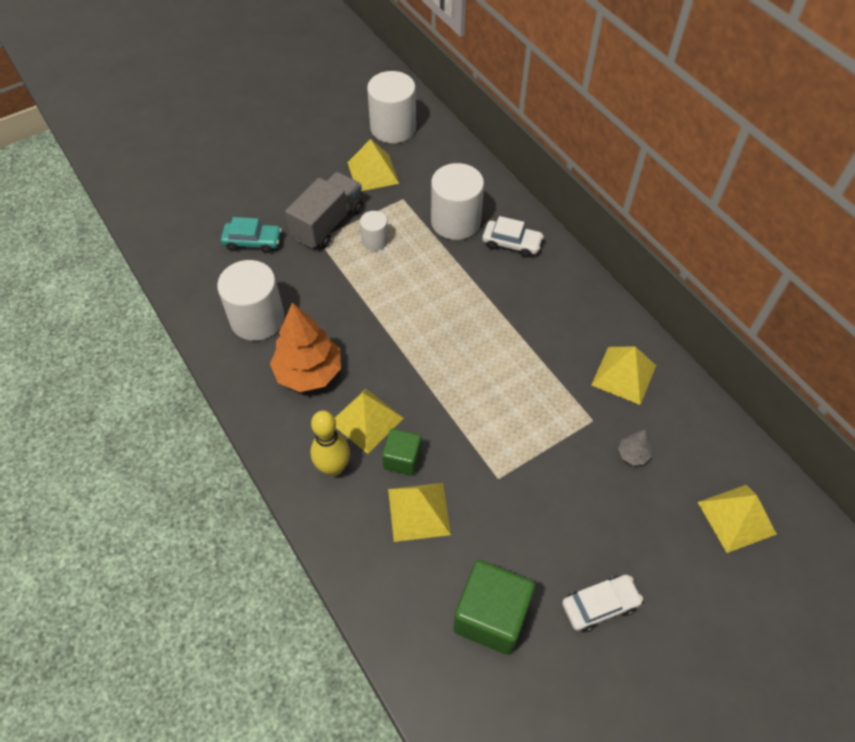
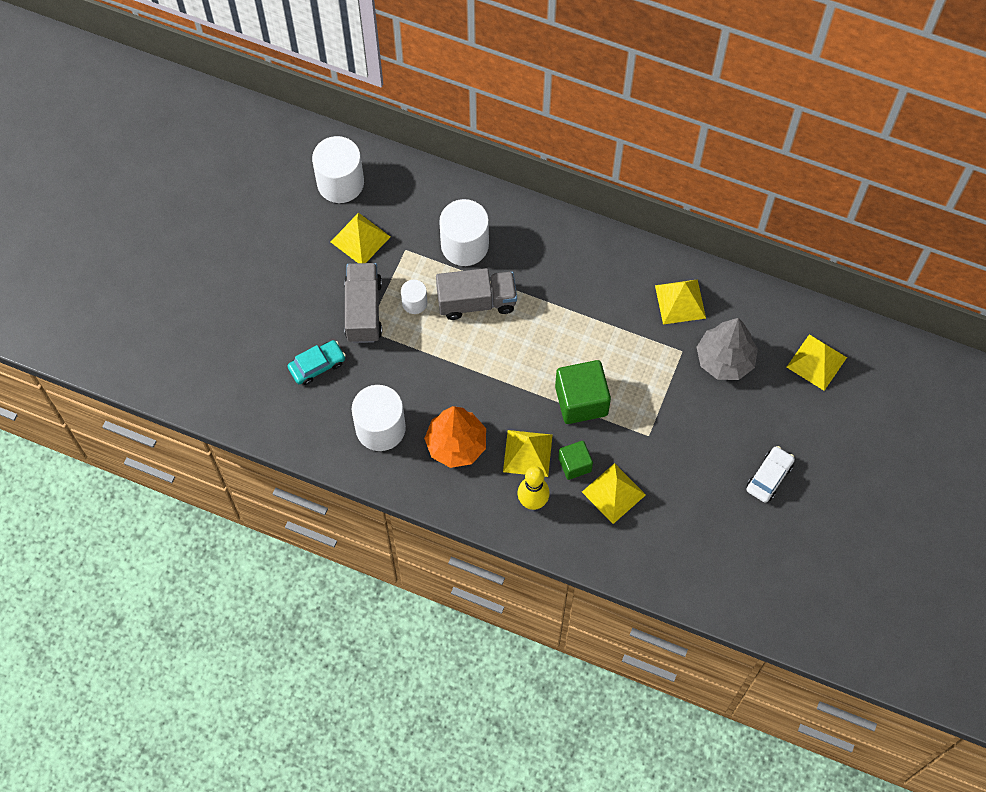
camera: 35 degrees left, 10 degrees up
(428, 269) = (476, 301): none -> grey truck
(491, 616) = (708, 528): green cube -> green cube (581, 400)
(511, 243) = (523, 238): white car -> none
(632, 454) = (724, 360): grey tree -> grey tree, size x2.27

